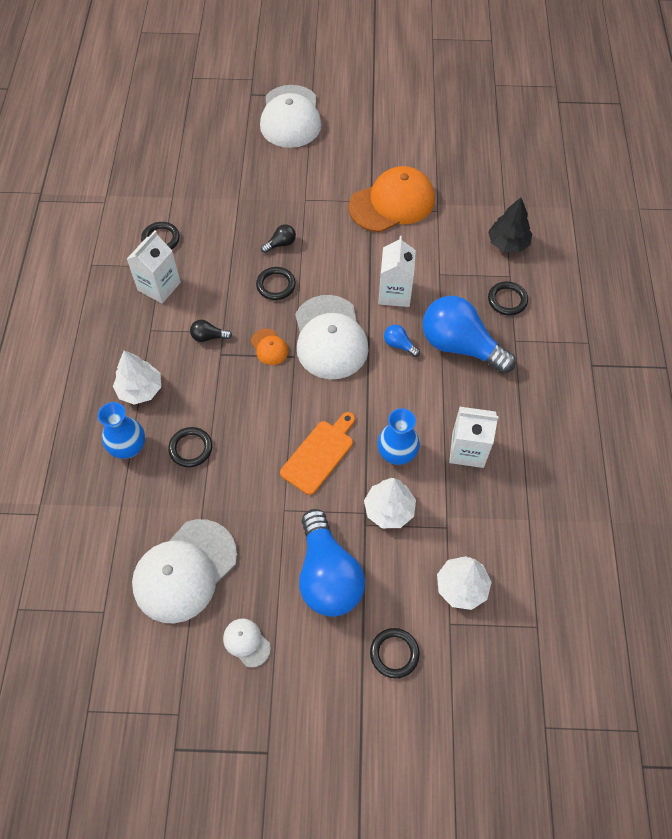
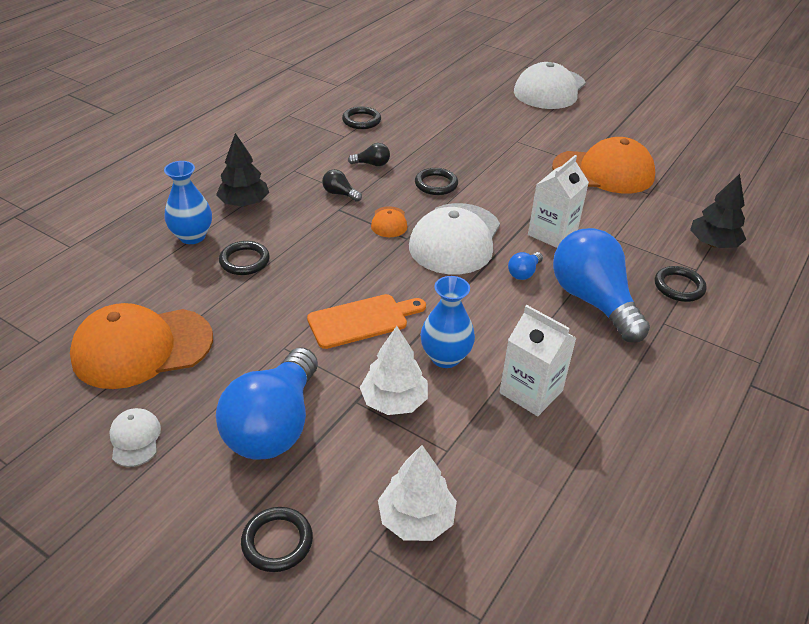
camera: 30 degrees right, 20 degrees down
(140, 389) = (244, 203): white tree -> black tree
(159, 286) = (330, 147): white carton -> none
(185, 571) = (142, 348): white cap -> orange cap
(280, 244) = (466, 160): black light bulb -> black light bulb (372, 164)
(399, 345) = (524, 273): blue light bulb -> blue light bulb turned 120 degrees counterclockwise

